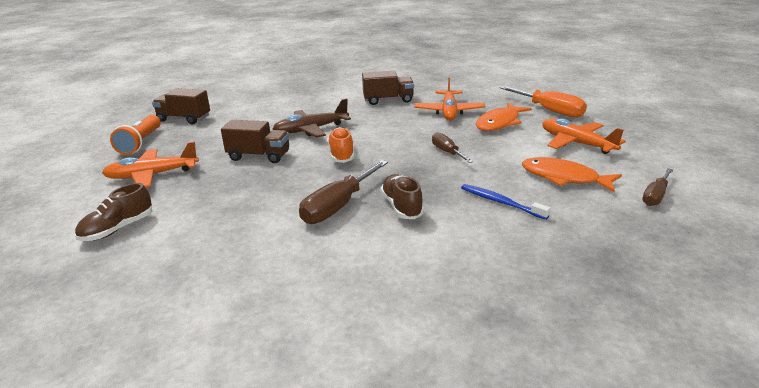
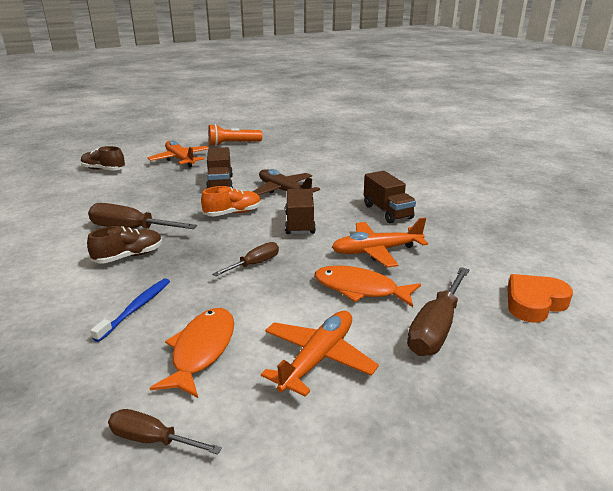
camera: 70 degrees right, 0 degrees up
(184, 119) = (284, 145): brown truck -> brown truck (299, 224)
(529, 86) = (534, 303): none -> orange heart
(549, 110) = (436, 328): orange screwdriver -> brown screwdriver

